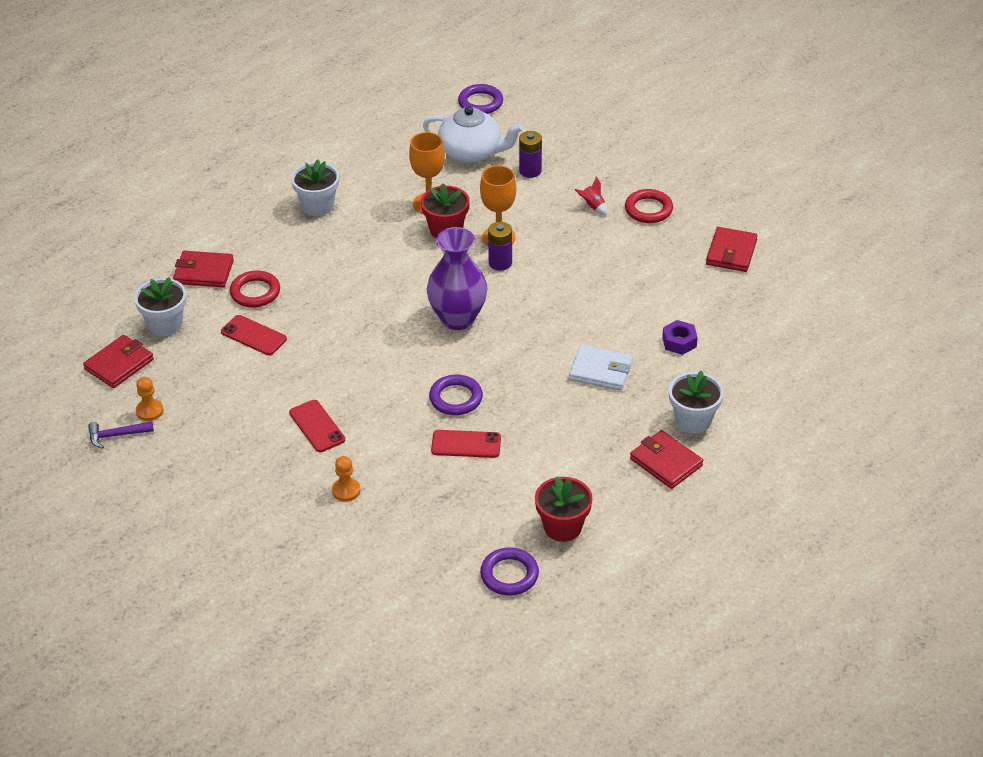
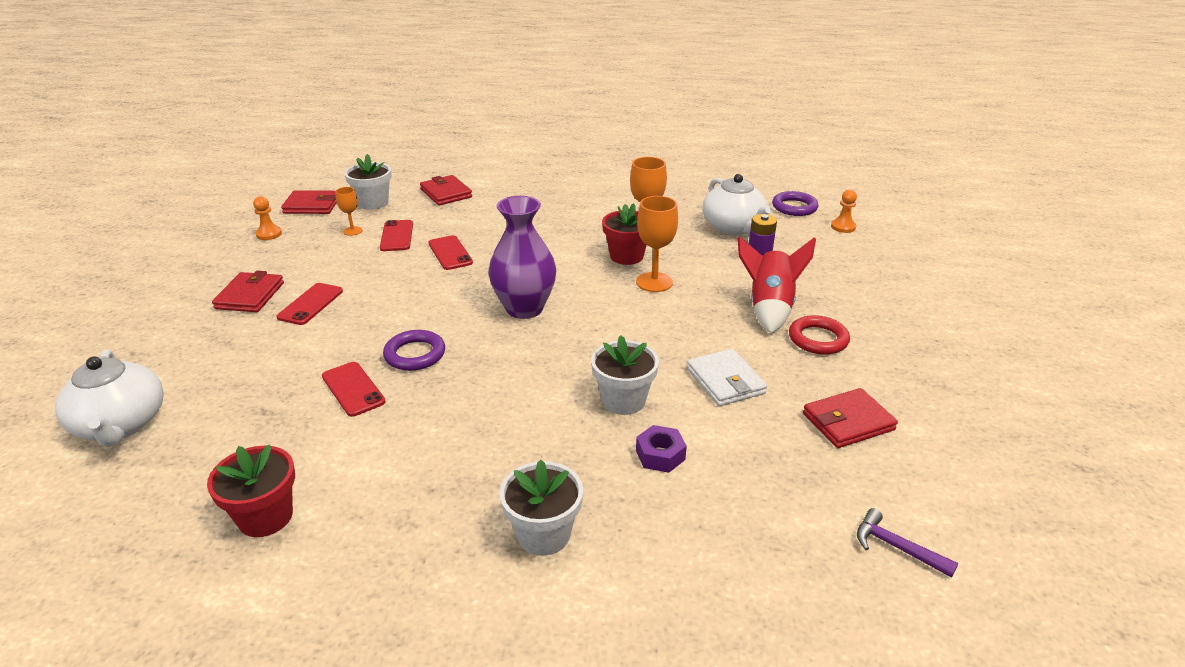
camera: 50 degrees right, 10 degrees down
(116, 435) = (230, 234): purple hammer -> purple hammer (896, 547)
(209, 358) = (352, 231): none -> orange goblet
(255, 292) = (447, 217): red ring -> none
(317, 205) = (575, 200): white flower pot -> white flower pot (623, 400)
(324, 318) = (450, 253): none -> red phone
(346, 490) = (233, 353): orange pawn -> orange pawn (843, 227)
(384, 572) = (121, 425): none -> white teapot
(500, 263) = (624, 297): purple battery -> none
(509, 575) = (156, 514): purple ring -> none
(592, 206) = (769, 308): red rocket -> red rocket, size x2.28
(601, 371) = (549, 422): white wallet -> white wallet (725, 381)
(666, 462) = (446, 548): red wallet -> red wallet (250, 296)

